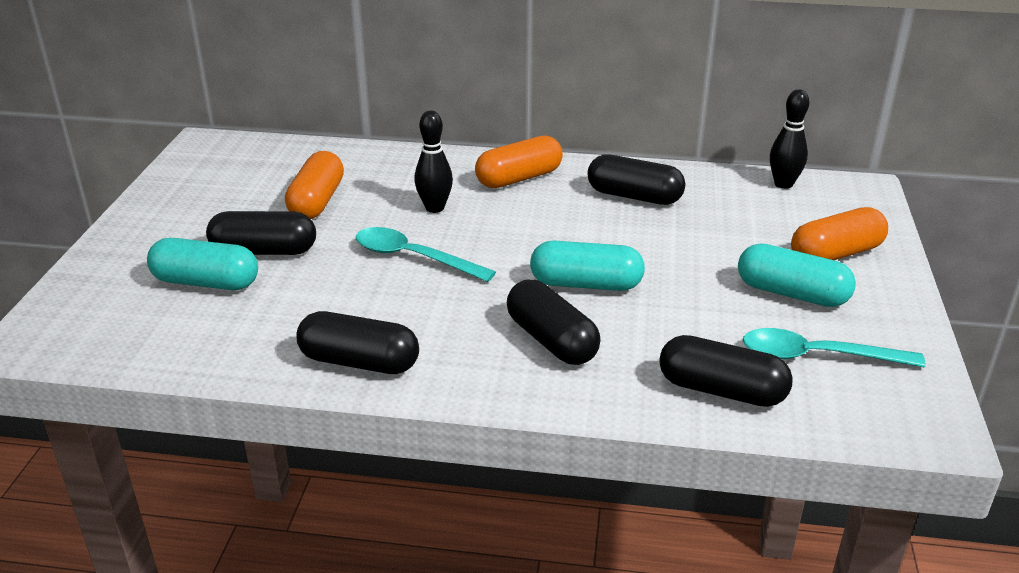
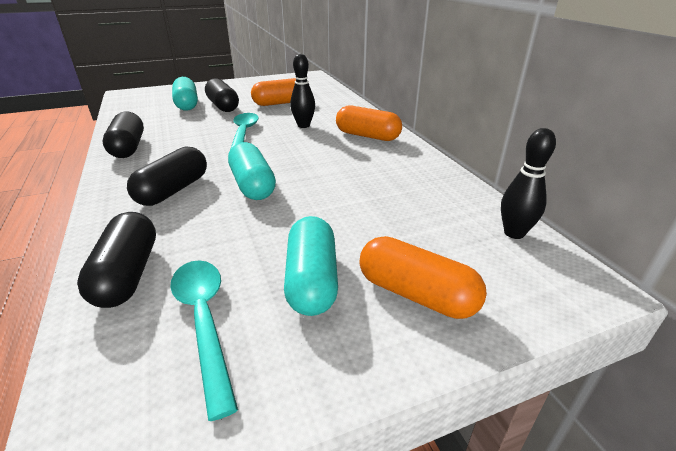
camera: 60 degrees right, 0 degrees up
(634, 196) = (394, 174): black capsule -> none

